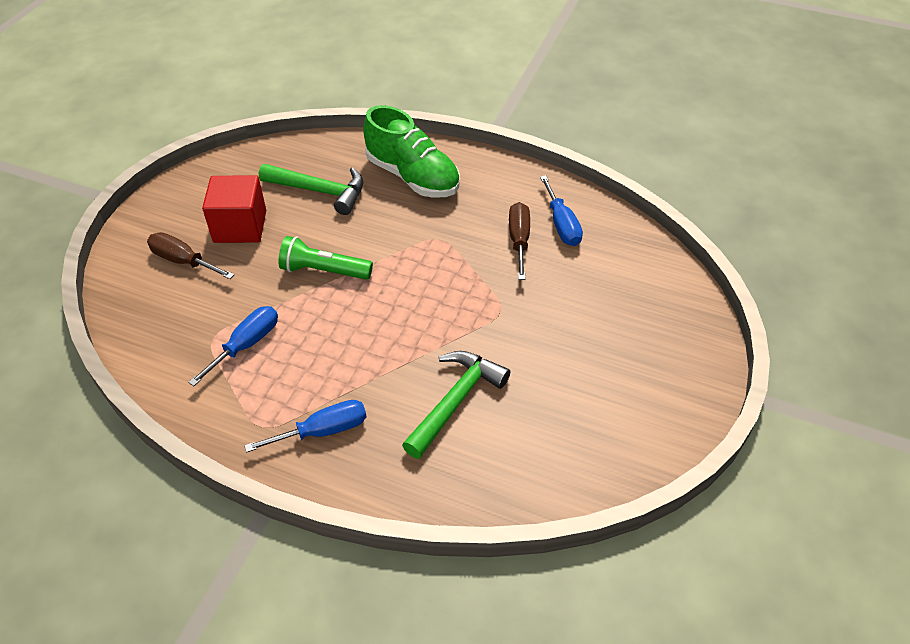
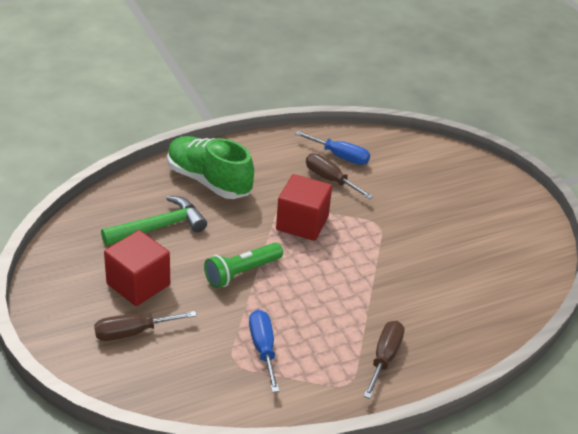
camera: 50 degrees left, 10 degrees down
(323, 431) = (384, 358): blue screwdriver -> brown screwdriver
(412, 177) = (209, 181): green shoe -> green shoe turned 135 degrees counterclockwise
(434, 263) = (302, 223): none -> red cube
(456, 401) = (427, 288): green hammer -> none

